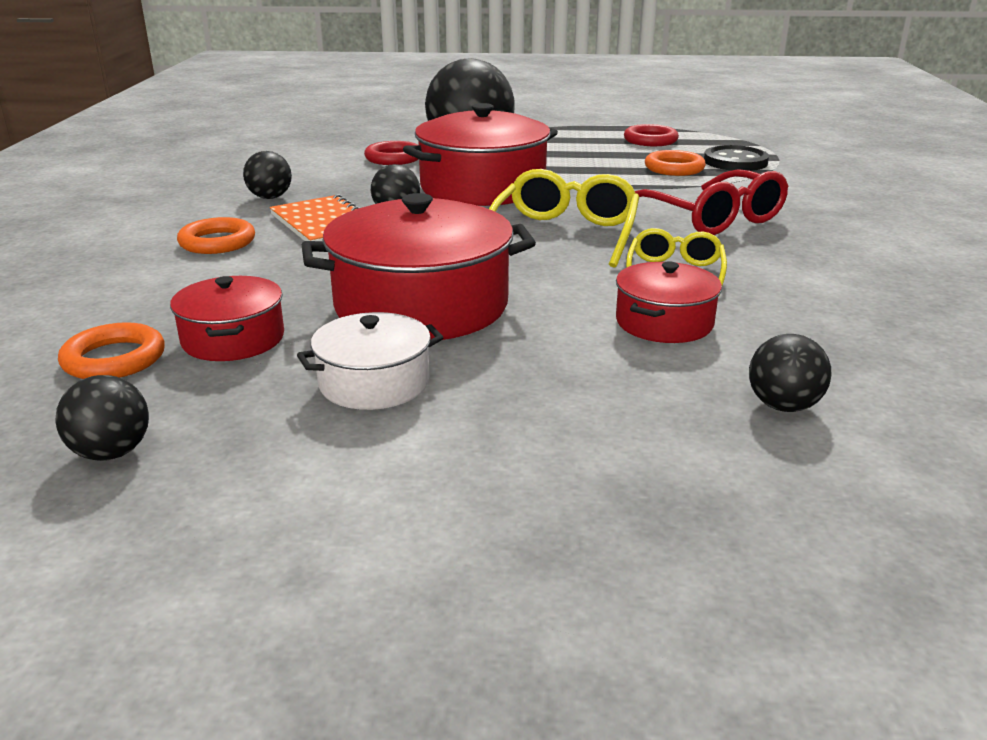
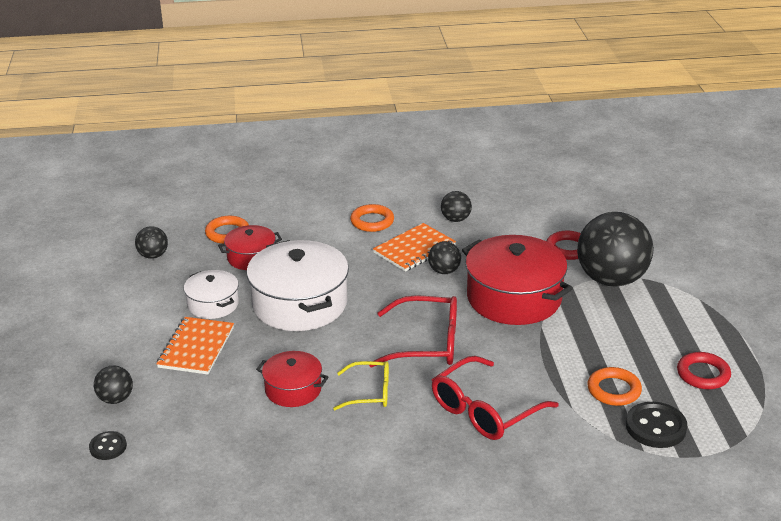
camera: 80 degrees right, 5 degrees up
(421, 305) = (299, 304): red pot -> white pot
(519, 405) = (196, 347): none -> orange notebook
(565, 234) = (426, 343): yellow glasses -> red glasses
(783, 406) = (201, 430): black ball -> black ball (115, 399)
(864, 519) = (108, 447): none -> black button

